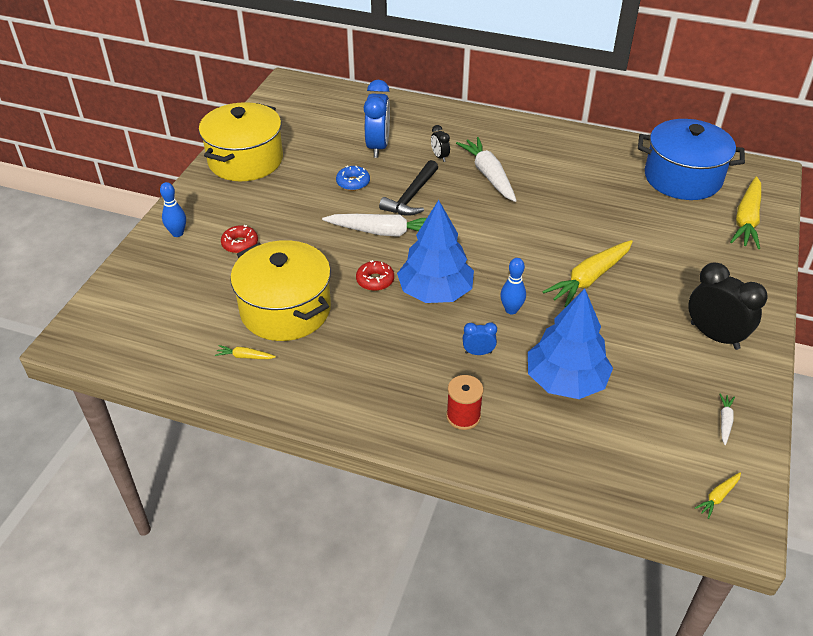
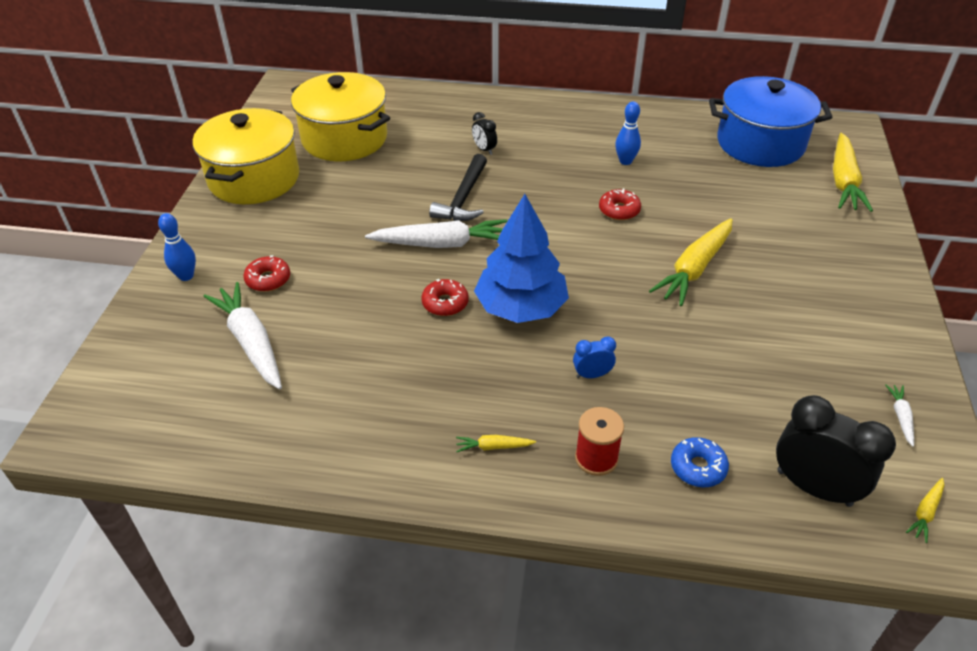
camera: 10 degrees left, 0 degrees up
(245, 356) = (304, 421): yellow carrot -> yellow carrot (493, 447)
(285, 310) = (343, 354): yellow pot -> yellow pot (344, 138)
(353, 183) = (390, 190): blue donut -> blue donut (698, 467)
(378, 147) = (410, 146): blue clock -> none
(488, 175) = (545, 164): white carrot -> white carrot (250, 342)
(511, 310) = (616, 317): blue bowling pin -> blue bowling pin (625, 161)
(540, 222) = (619, 210): none -> red donut
(566, 380) = (705, 394): blue tree -> none
(714, 336) = (854, 317): black clock -> black clock (814, 487)

